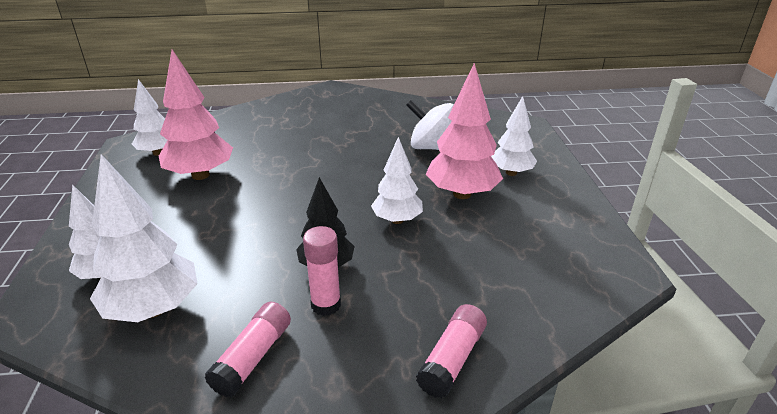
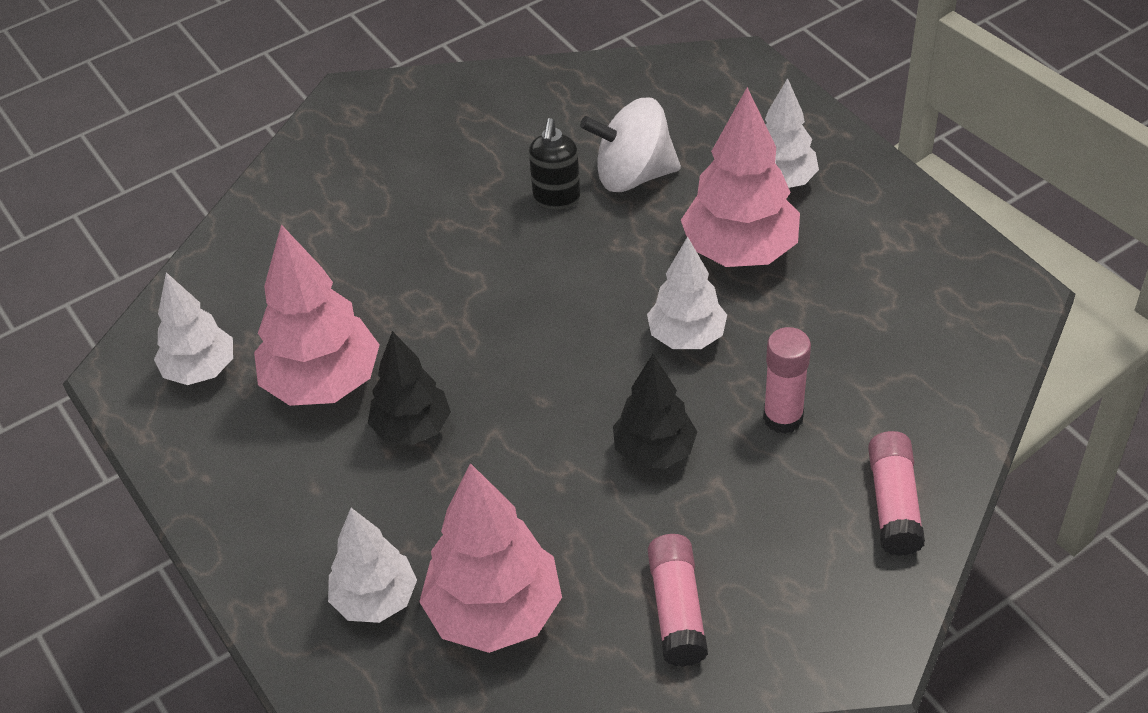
camera: 25 degrees left, 15 degrees up
(153, 309) = (494, 613): white tree -> pink tree
(217, 207) = (412, 428): none -> black tree
(326, 304) = (701, 505): pink glue stick -> pink glue stick (783, 417)
(385, 145) = (556, 199): none -> black soap dispenser

